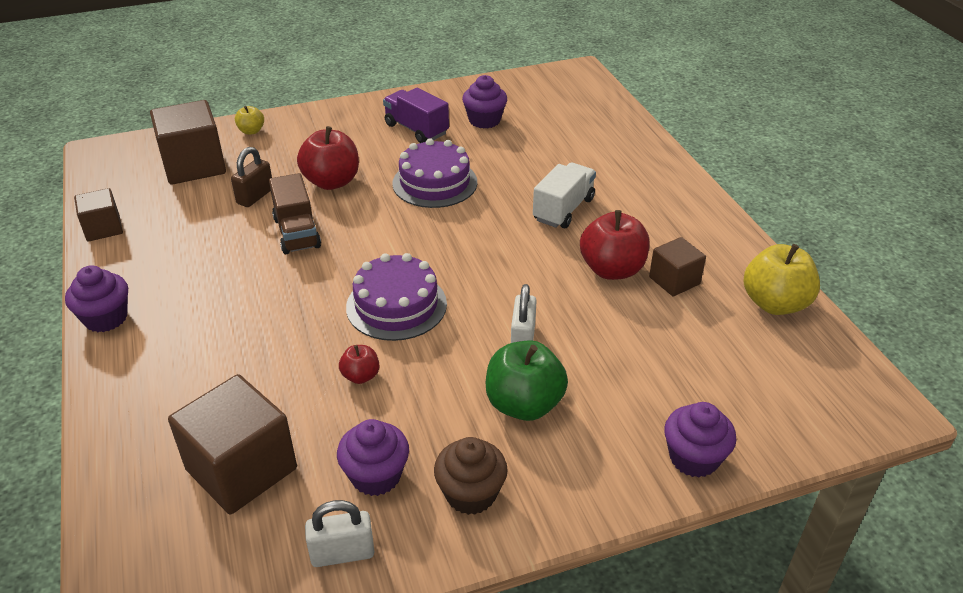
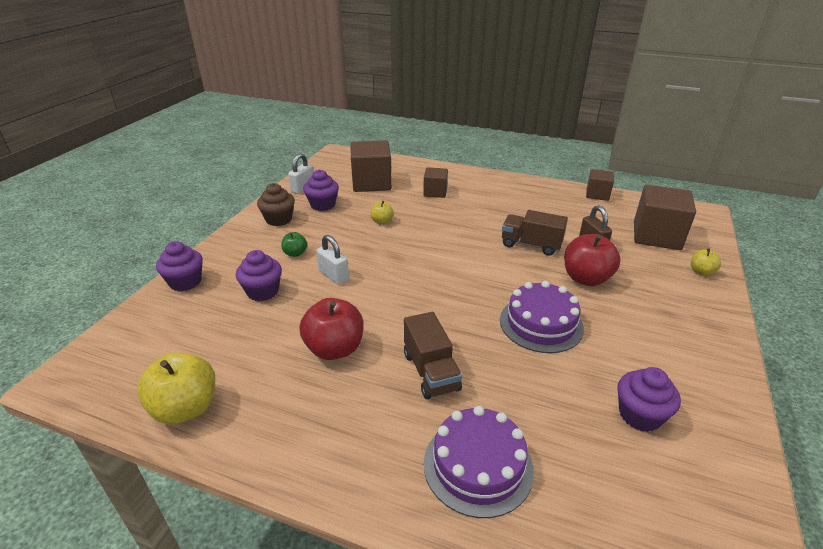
camera: 130 degrees right, 5 degrees down
(106, 318) = (509, 180): purple cupcake -> purple cupcake (263, 291)
(361, 376) = (382, 221): red apple -> yellow apple
(396, 305) = (418, 250): purple cake -> purple cake (478, 465)
(416, 129) = (649, 357): purple truck -> none
(524, 404) = (295, 253): green apple -> green apple, size x0.51
(563, 209) = (431, 371): white truck -> brown truck
(674, 281) = (282, 372): brown cube -> brown cube (435, 192)

